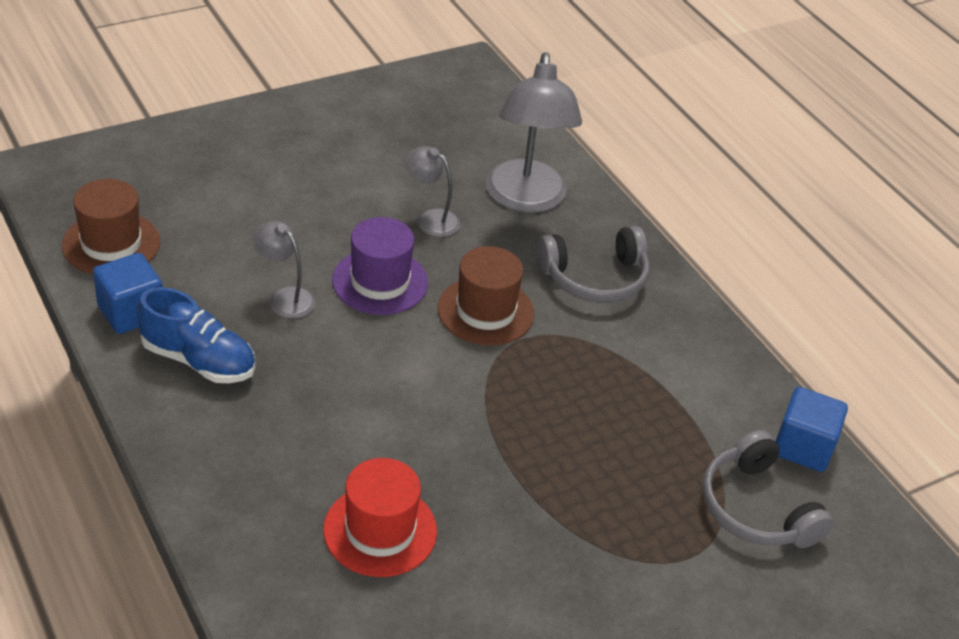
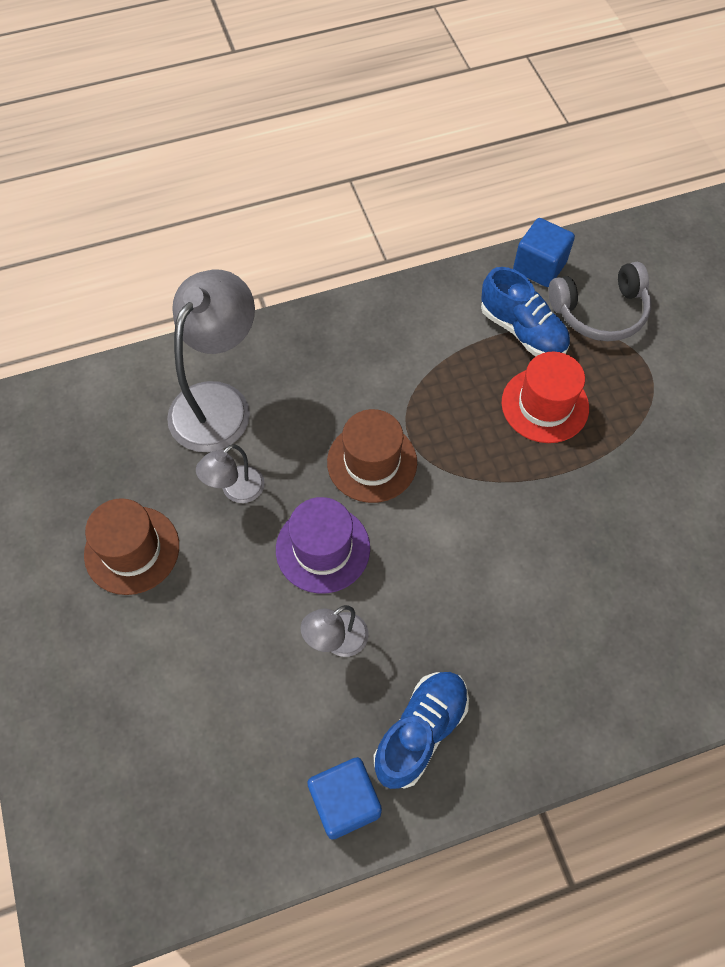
camera: 75 degrees left, 20 degrees up
(111, 244) = (231, 825): brown hat -> brown hat (132, 550)
(380, 530) = (630, 584): red hat -> red hat (545, 405)
(525, 199) = (218, 402): grey lamp -> grey lamp turned 75 degrees counterclockwise
(595, 278) = (337, 366): grey headphones -> none
(699, 431) = (522, 330): none -> blue shoe

